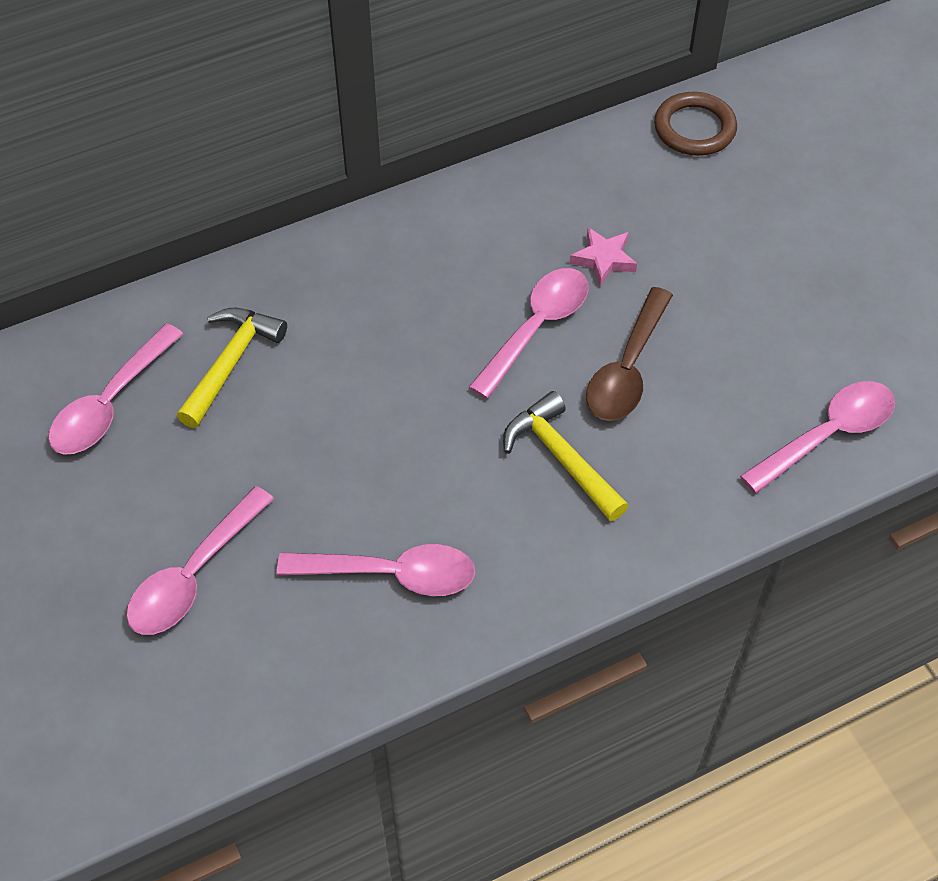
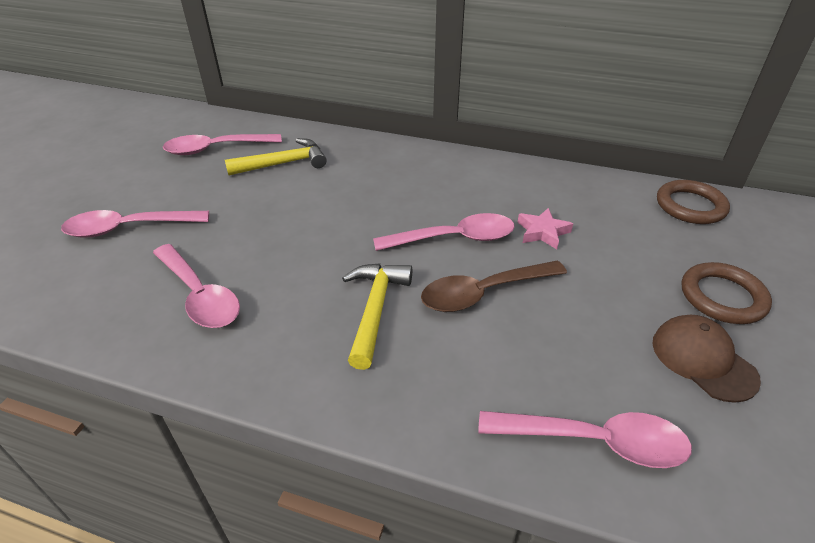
camera: 45 degrees right, 15 degrees down
(802, 228) = (722, 297): none -> brown ring
(836, 306) = (703, 360): none -> brown cap

